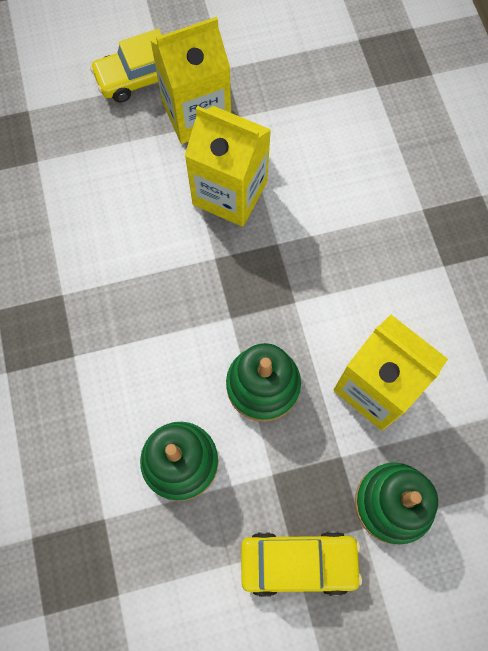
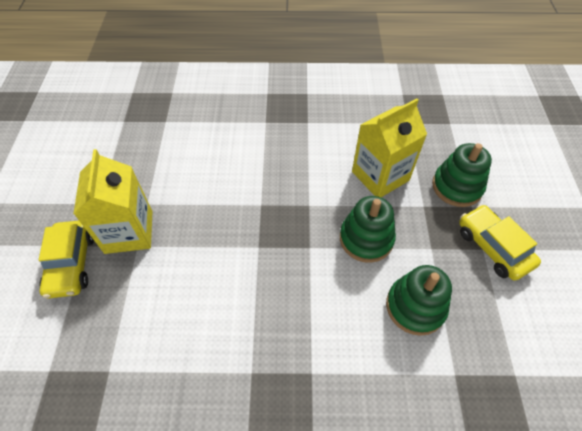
camera: 75 degrees left, 15 degrees down
(230, 193) = (208, 225): yellow carton -> none
(298, 563) = (493, 247): yellow car -> yellow car turned 45 degrees counterclockwise

